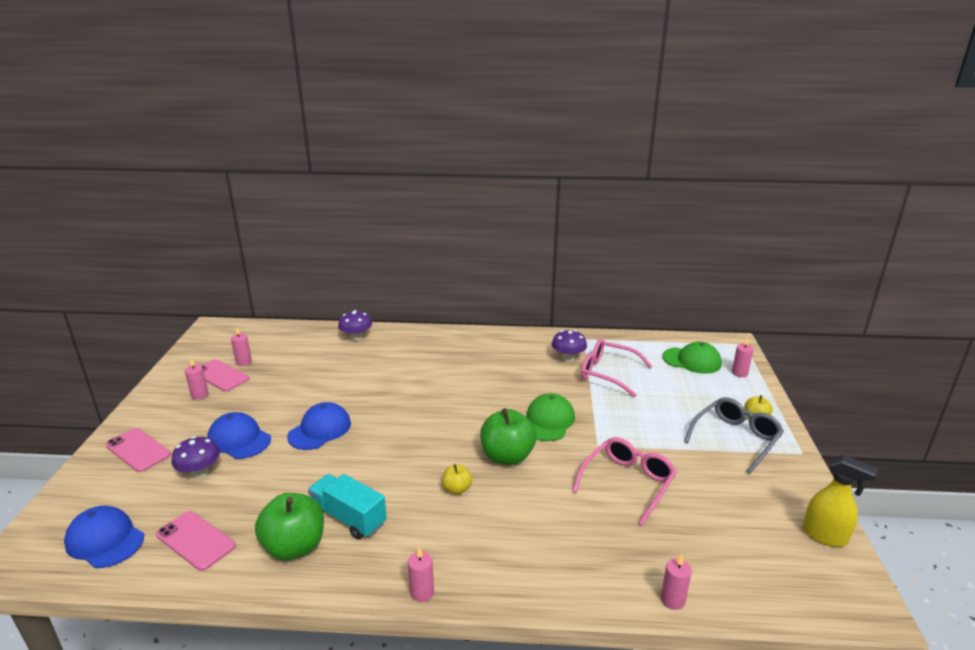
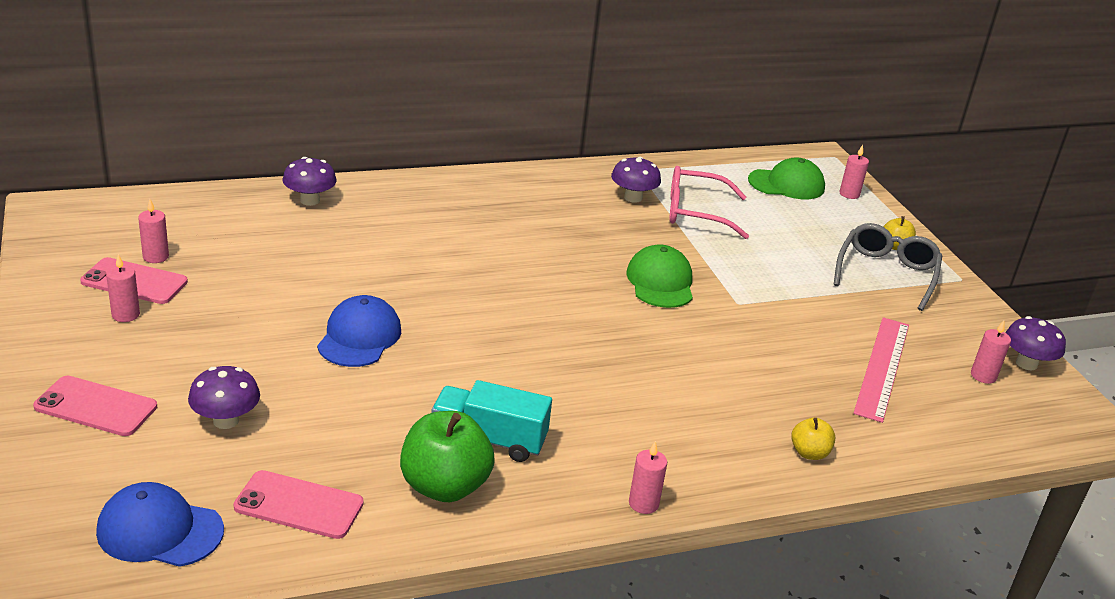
camera: 25 degrees left, 5 degrees up
(239, 439) = (247, 367): blue cap -> none
(457, 489) = (603, 382): yellow apple -> yellow apple (809, 453)
(507, 456) = (638, 333): green apple -> none
(627, 483) = (798, 341): pink glasses -> none
(672, 600) = (915, 455): pink candle -> pink candle (983, 376)
(687, 516) = (882, 367): none -> pink ruler
(825, 536) = (1026, 363): yellow spray bottle -> purple mushroom

